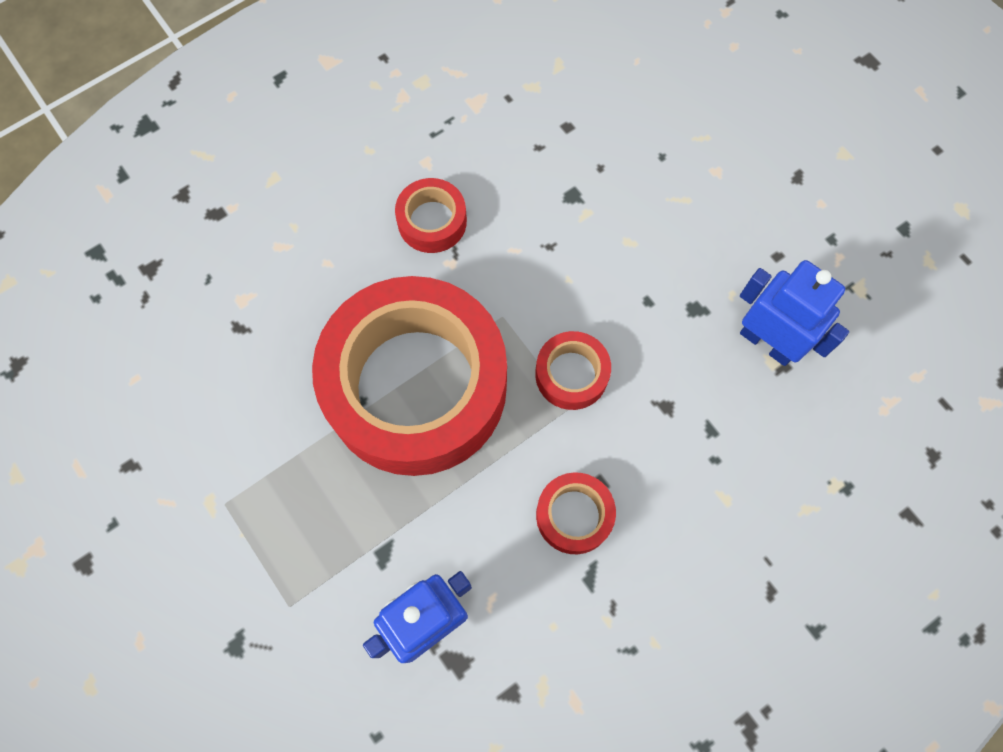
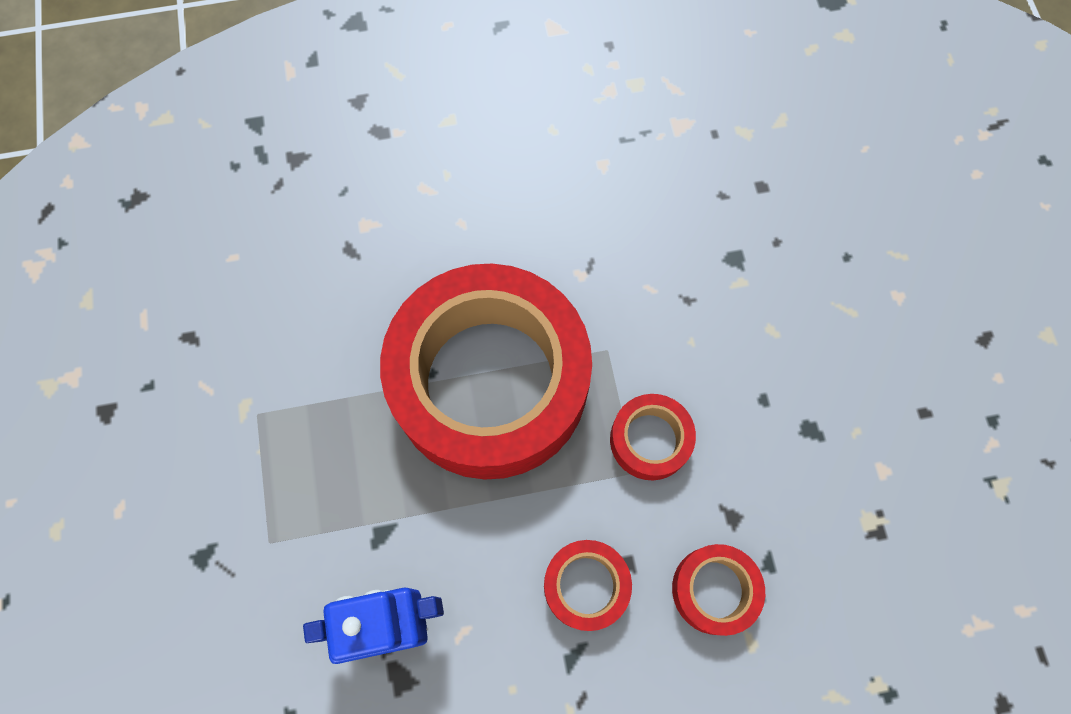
camera: 25 degrees right, 0 degrees up
(432, 221) = (581, 225): red tape -> red tape (714, 590)
(767, 342) = (872, 499): blue robot -> none

